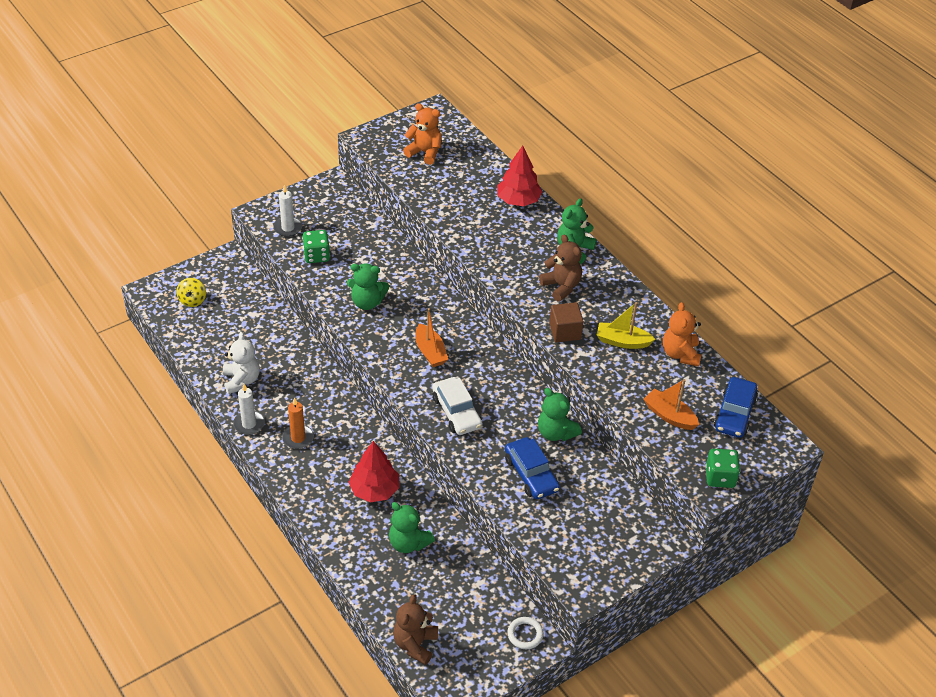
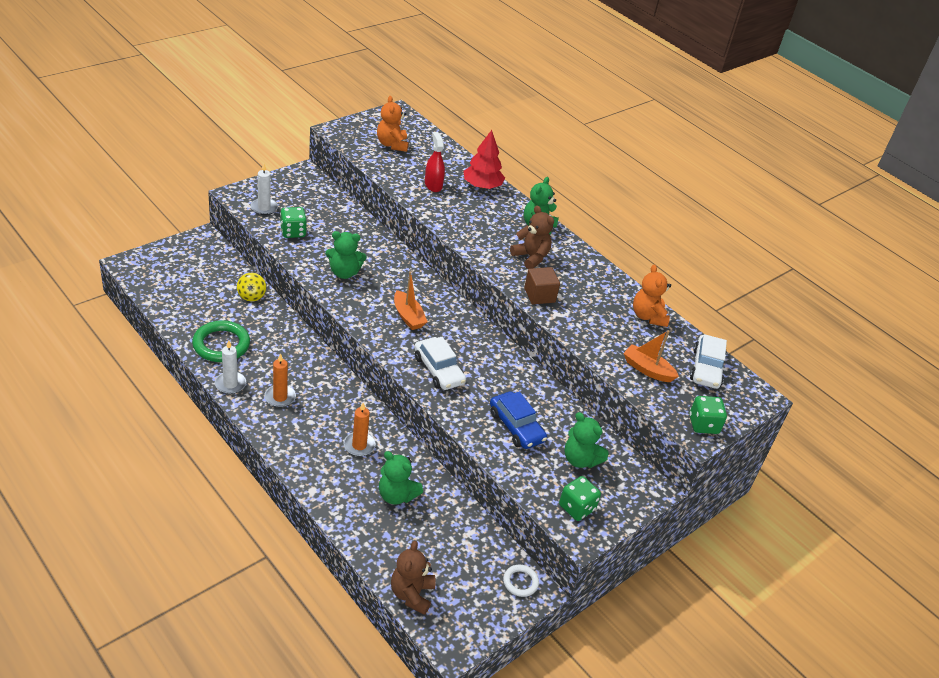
camera: 10 degrees left, 5 degrees down
(192, 300) = (170, 273): yellow spinning top -> yellow spinning top (251, 295)
(241, 380) = (221, 344): white teddy bear -> green ring
(374, 490) = (359, 445): red tree -> orange candle
(424, 152) = (392, 144): orange teddy bear -> orange teddy bear turned 120 degrees counterclockwise
(464, 201) = (433, 185): none -> red spray bottle
(556, 433) = (535, 389): green teddy bear -> green teddy bear (580, 459)
(583, 561) = (576, 507): none -> green dice
(622, 341) = (593, 305): yellow boat -> none
(734, 413) = (706, 368): blue car -> white car

